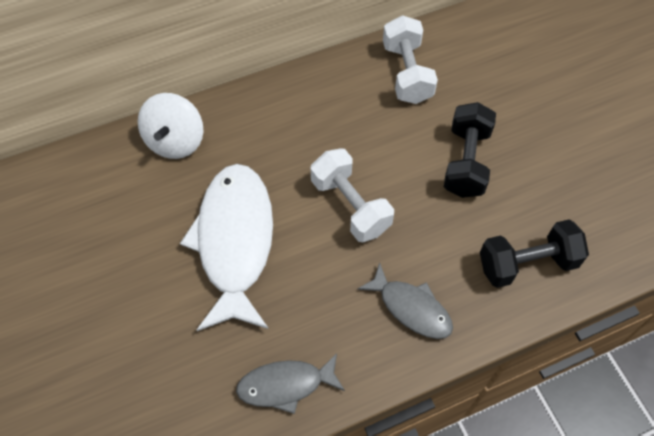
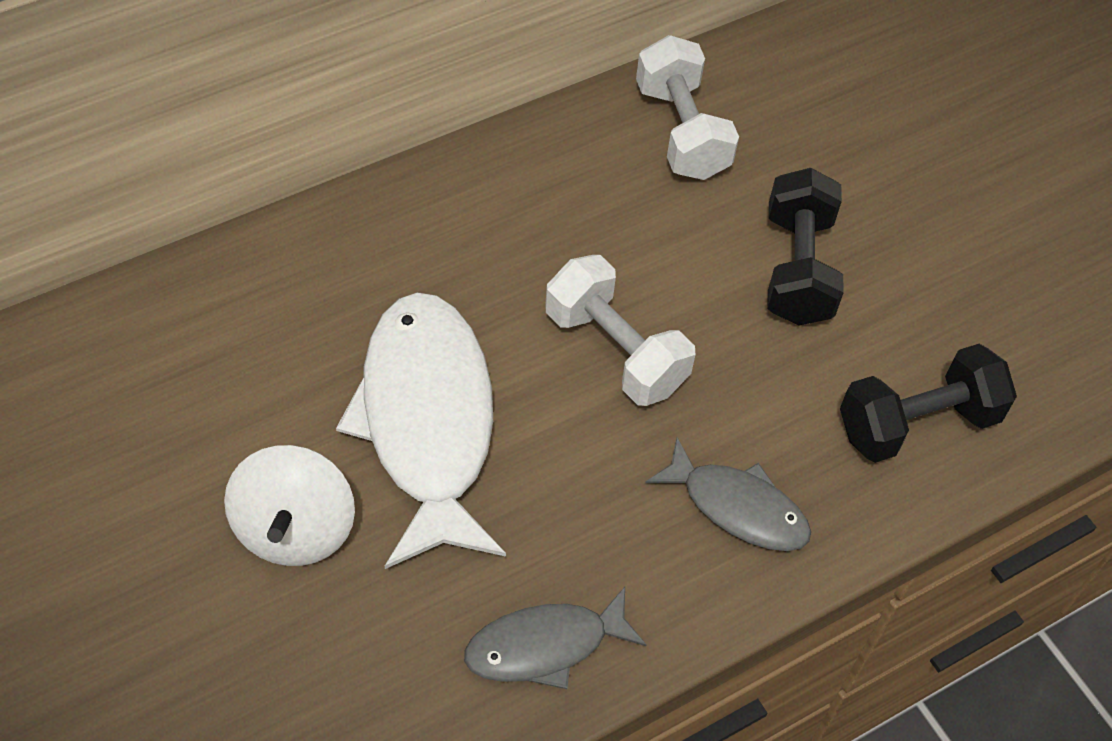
camera: 10 degrees left, 5 degrees down
(175, 141) = (301, 263): white spinning top -> white spinning top (295, 529)

